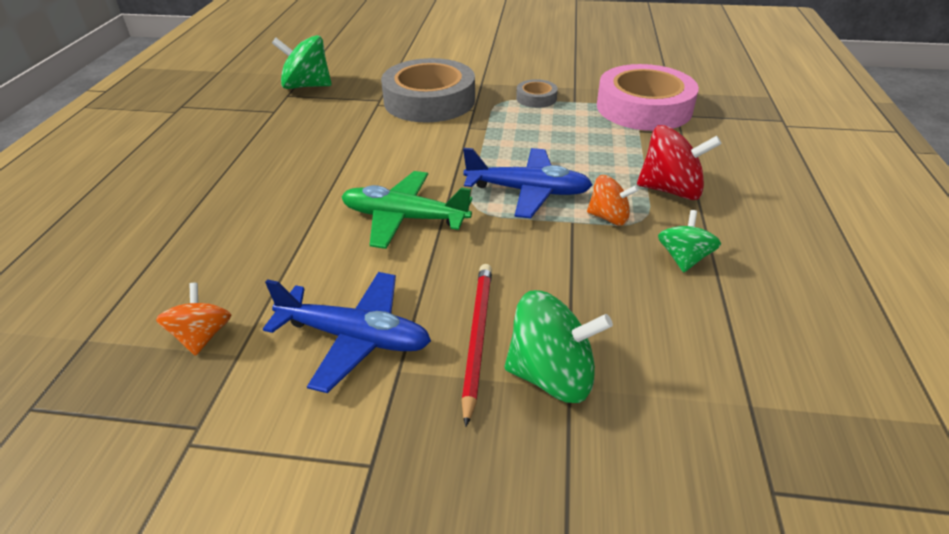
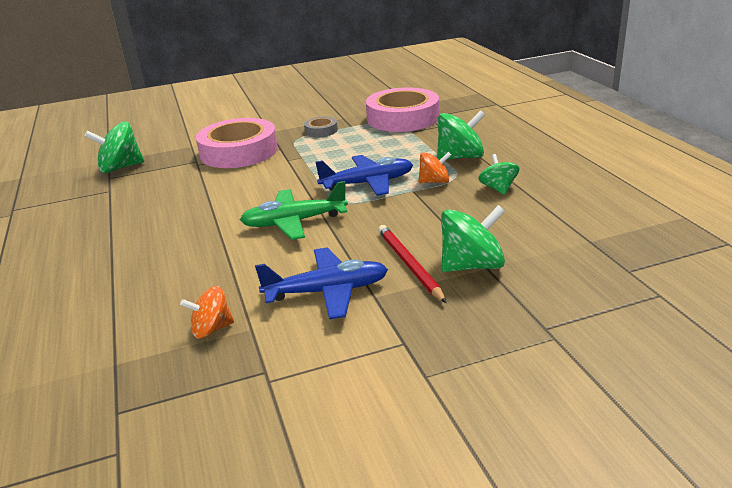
camera: 25 degrees left, 10 degrees down
(202, 336) = (211, 329): orange spinning top -> orange spinning top turned 75 degrees counterclockwise
(429, 100) = (239, 151): grey tape -> pink tape
(670, 190) = (460, 157): red spinning top -> green spinning top

